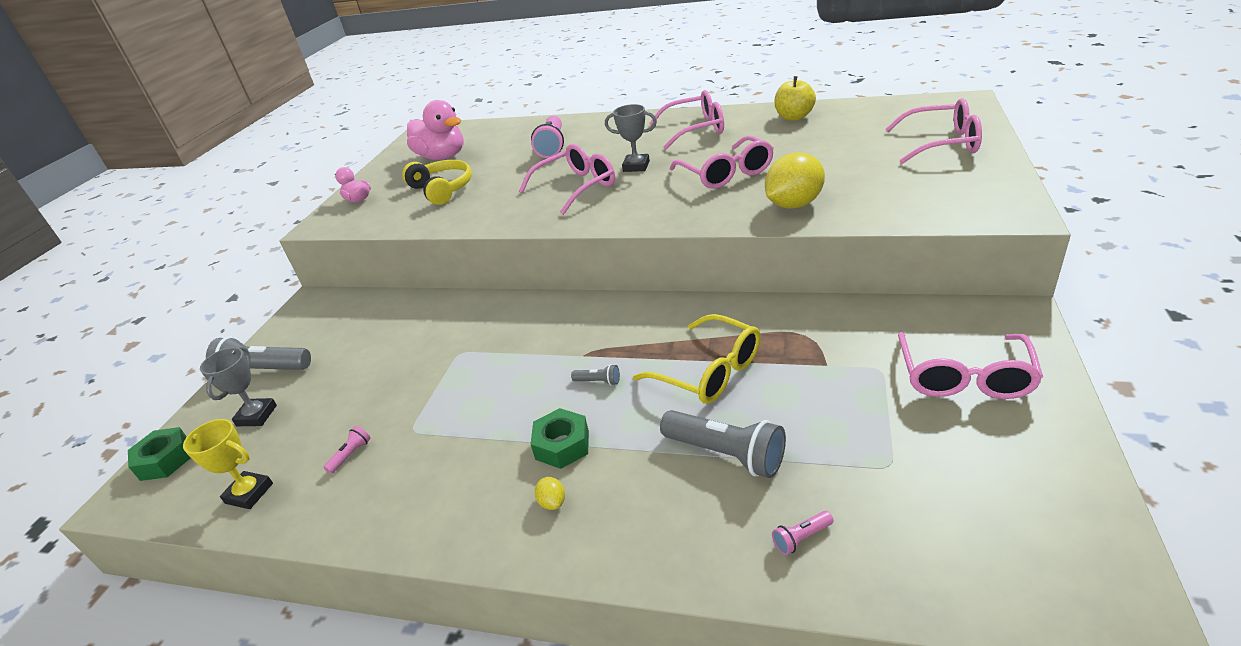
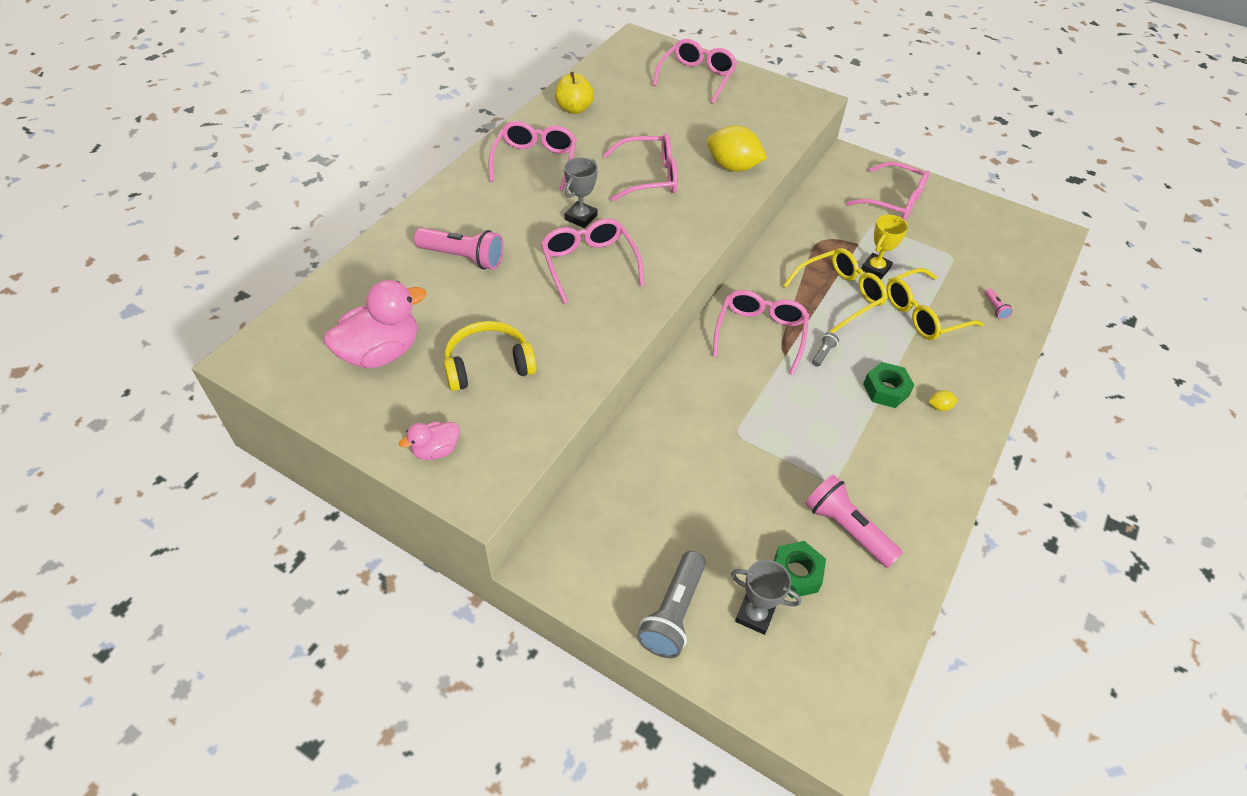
camera: 80 degrees left, 15 degrees up
(165, 460) = (793, 704): green nut -> green nut (796, 573)
(249, 493) = (869, 612): yellow trophy -> yellow trophy (875, 269)
(351, 455) = (847, 529): pink flashlight -> pink flashlight, size x2.22
(605, 331) = (760, 333): none -> pink glasses
(726, 454) = (923, 314): grey flashlight -> yellow glasses
(794, 204) = (733, 167): yellow lemon -> yellow lemon turned 45 degrees counterclockwise

